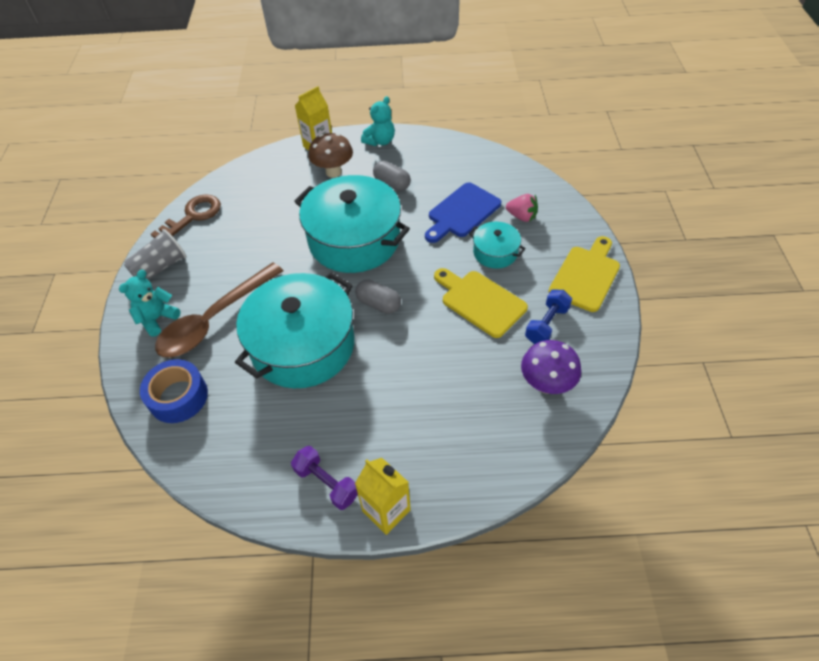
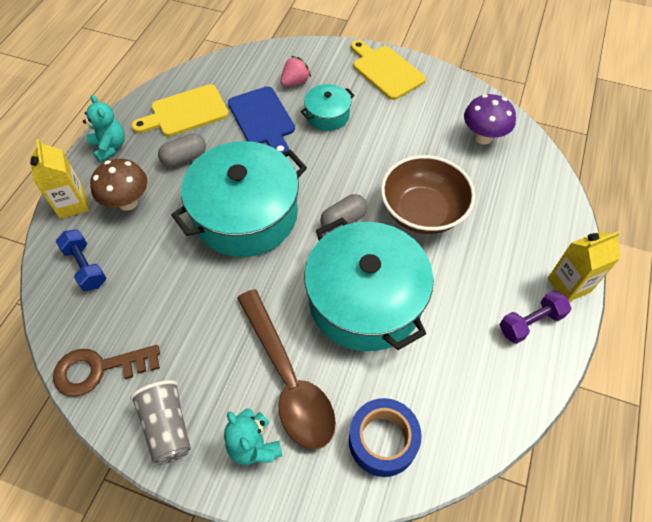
camera: 70 degrees left, 5 degrees up
(193, 216) = (98, 369): brown key -> brown key turned 75 degrees counterclockwise
(418, 359) = (422, 212): none -> brown bowl
(480, 301) = (379, 146): yellow cutting board -> yellow cutting board (185, 112)
(546, 324) = (424, 114): blue dumbbell -> blue dumbbell (86, 266)

